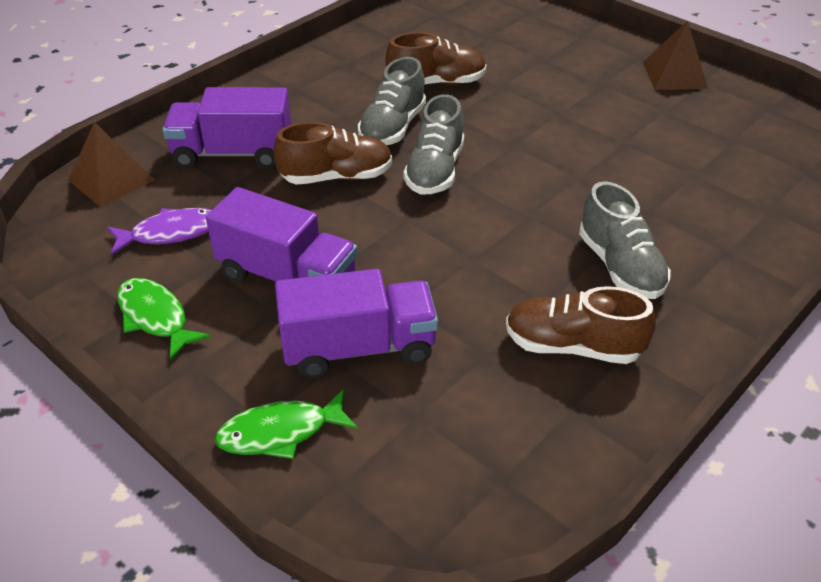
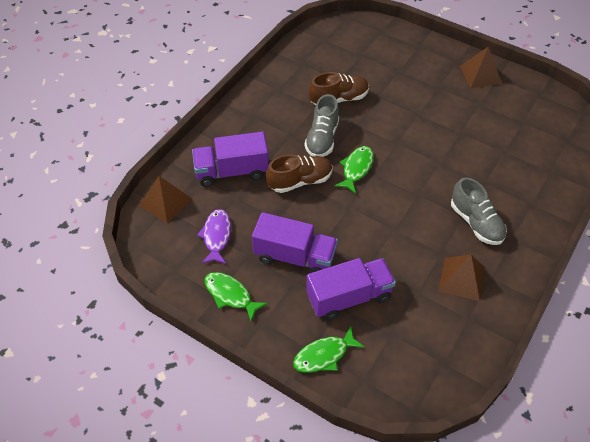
camera: 10 degrees left, 10 degrees up
(171, 233) = (217, 236): purple fish -> purple fish turned 60 degrees counterclockwise
(435, 171) = (356, 168): grey shoe -> green fish
(572, 346) = (461, 279): brown shoe -> brown pyramid

